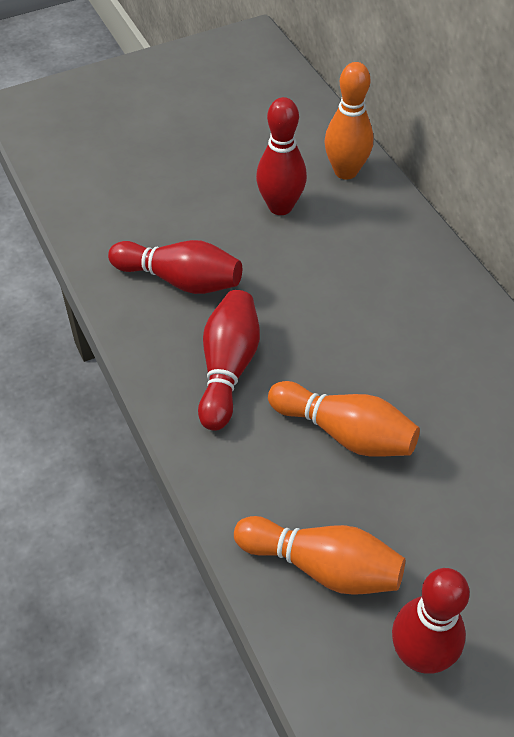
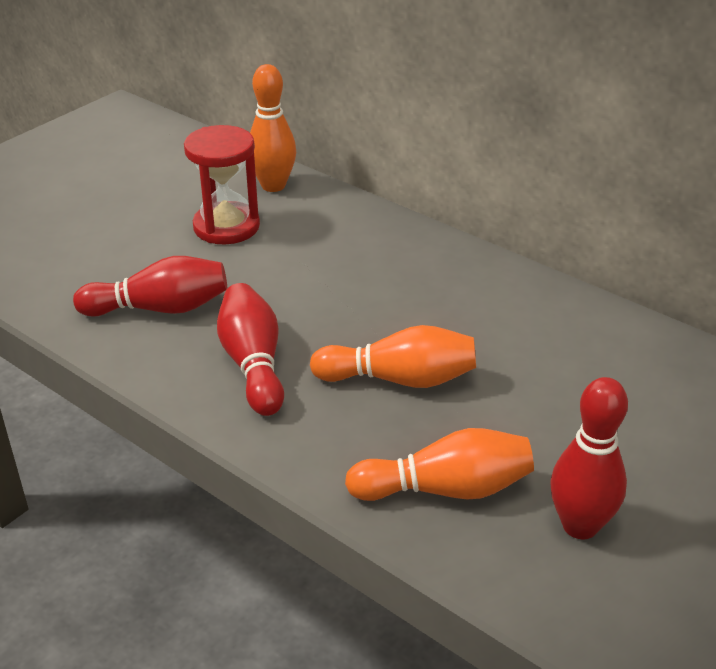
camera: 25 degrees left, 15 degrees down
(280, 207) = (226, 227): red bowling pin -> red hourglass

